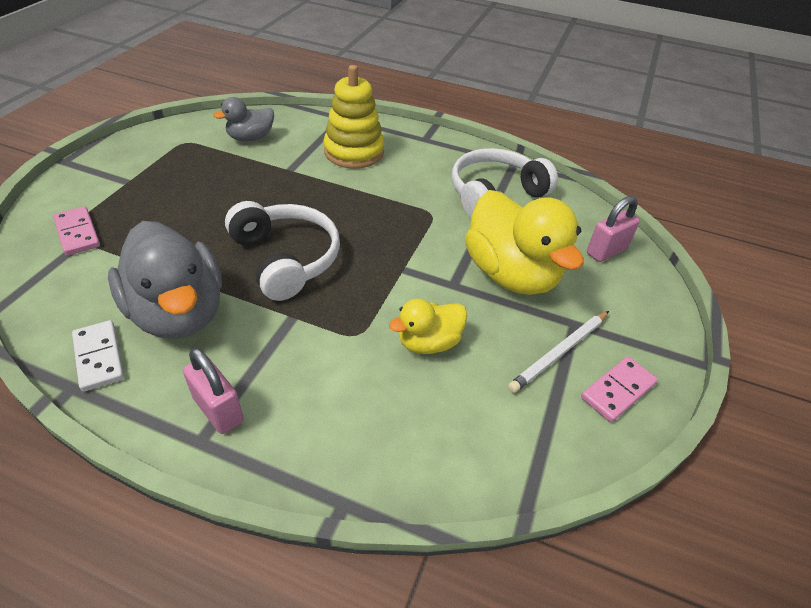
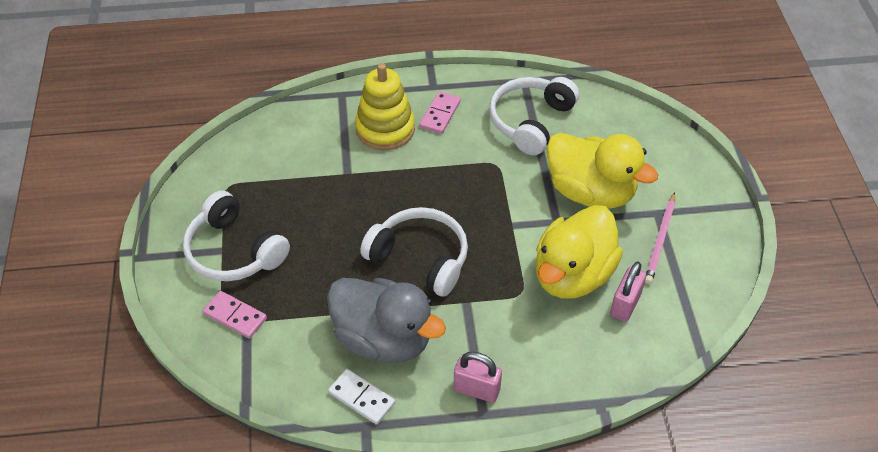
camera: 25 degrees left, 5 degrees up
(135, 186) = (234, 251): none -> white headphones
(250, 138) = (282, 155): grey duck -> none
(428, 342) = (572, 275): yellow duck -> yellow duck, size x1.88
(559, 353) = (660, 240): white pencil -> pink pencil
(606, 251) = (644, 139): pink padlock -> pink padlock (625, 305)
(618, 391) = (711, 250): pink domino -> pink domino (440, 114)

